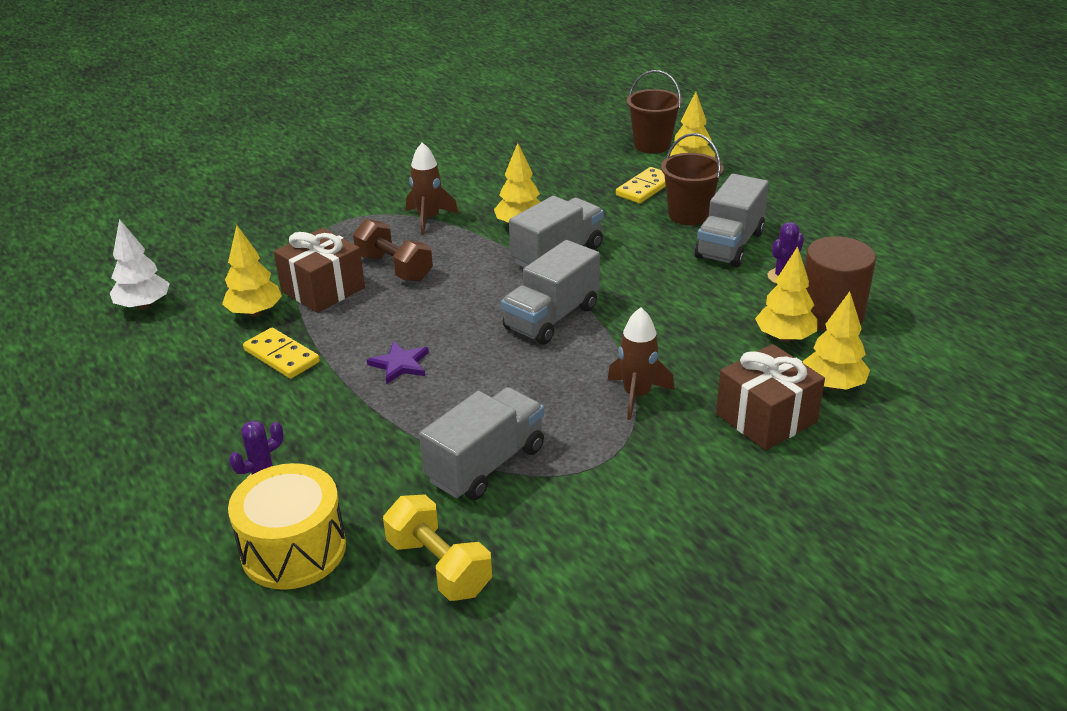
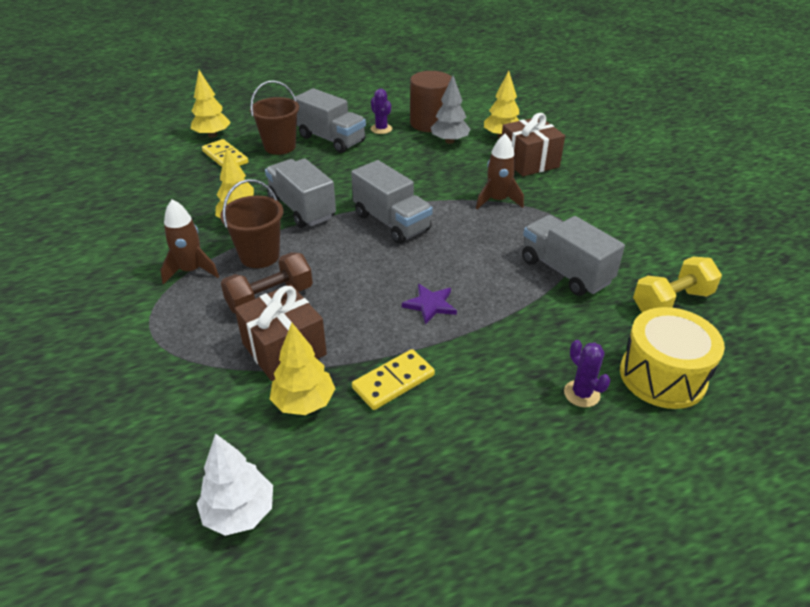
camera: 80 degrees left, 5 degrees up
(652, 145) = (157, 144): brown bucket -> brown bucket (260, 256)
(784, 337) = (449, 141): yellow tree -> grey tree

